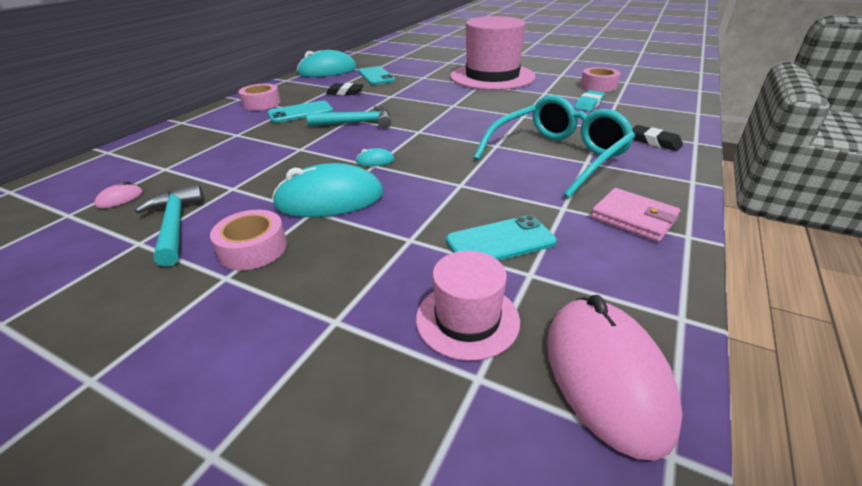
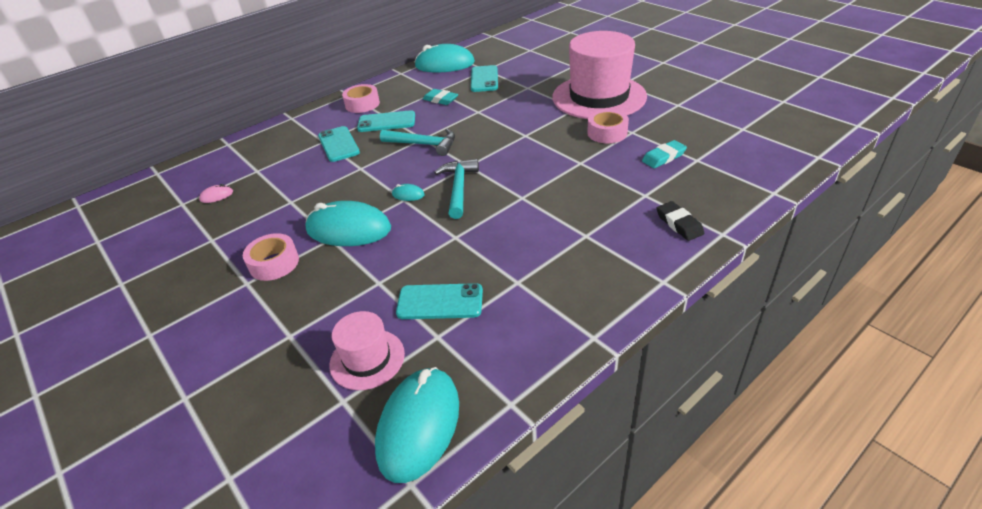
camera: 25 degrees right, 5 degrees up
(175, 225) = (238, 230): turquoise hammer -> turquoise hammer (458, 188)
(258, 134) = (338, 144): none -> turquoise phone
(345, 92) = (440, 100): black eraser -> turquoise eraser
(558, 156) = (566, 222): turquoise glasses -> none
(598, 86) = (702, 130): pink tape -> pink tape (607, 133)
(606, 375) = (419, 425): pink mouse -> turquoise mouse
(633, 218) = (565, 308): pink wallet -> none

